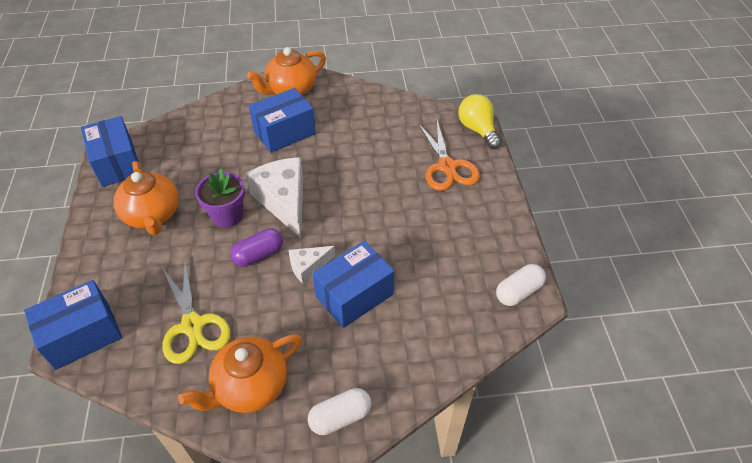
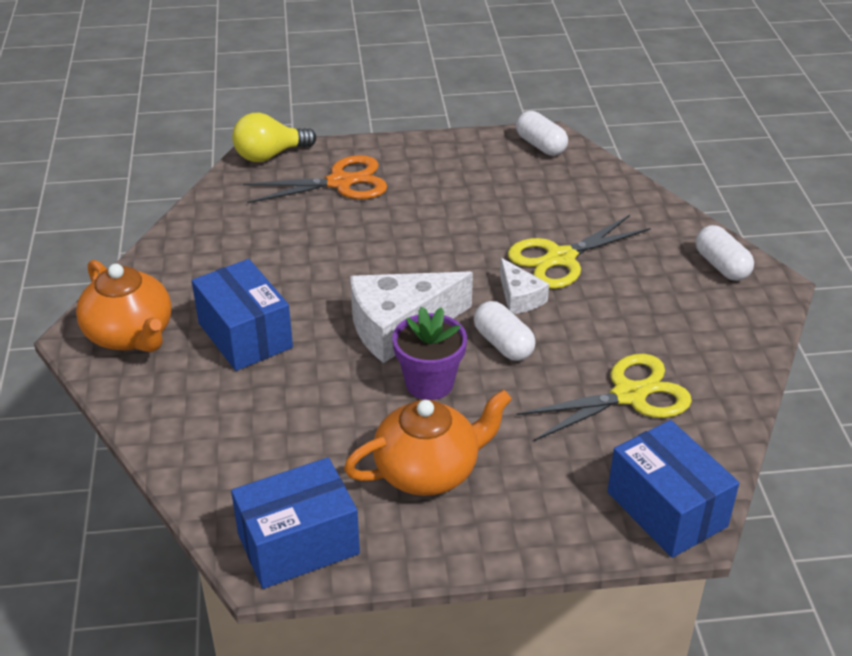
camera: 90 degrees left, 10 degrees down
(250, 386) = (703, 335): orange teapot -> none
(258, 255) = (503, 344): purple capsule -> white capsule
(354, 295) = (560, 258): blue box -> yellow scissors

